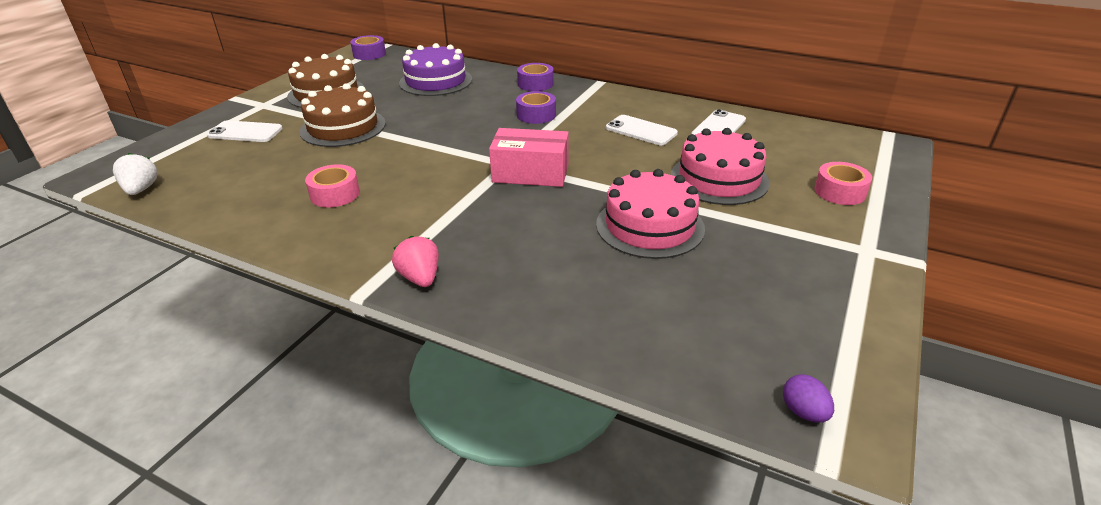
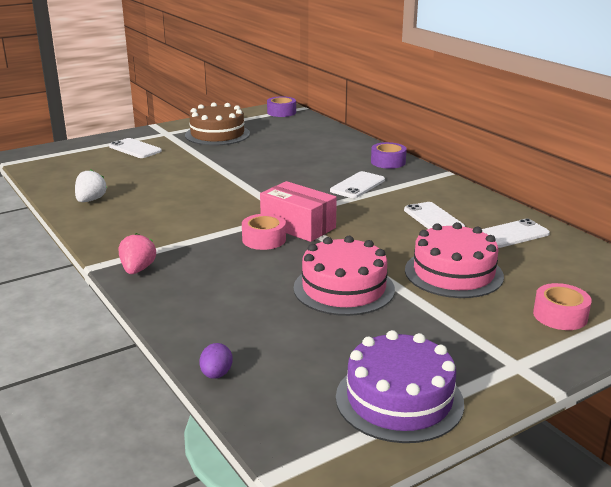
camera: 30 degrees right, 10 degrees down
(141, 190) = (38, 169): white strawberry -> white strawberry (90, 200)
(335, 194) = (145, 203): pink tape -> pink tape (264, 239)
(343, 127) = (201, 160): brown cake -> none
(435, 81) = (308, 143): purple cake -> purple cake (399, 399)
(536, 115) = (357, 185): purple tape -> white phone
(803, 412) = (293, 444): purple egg -> purple egg (216, 374)

